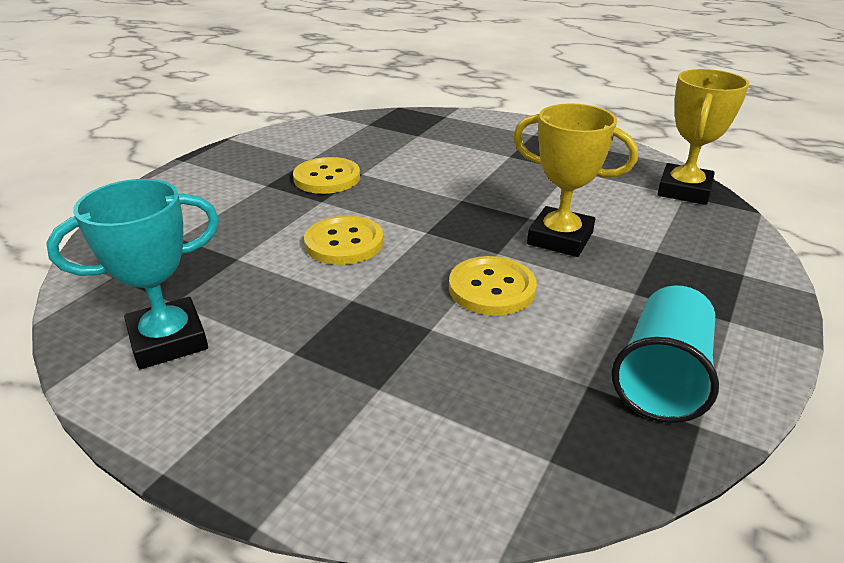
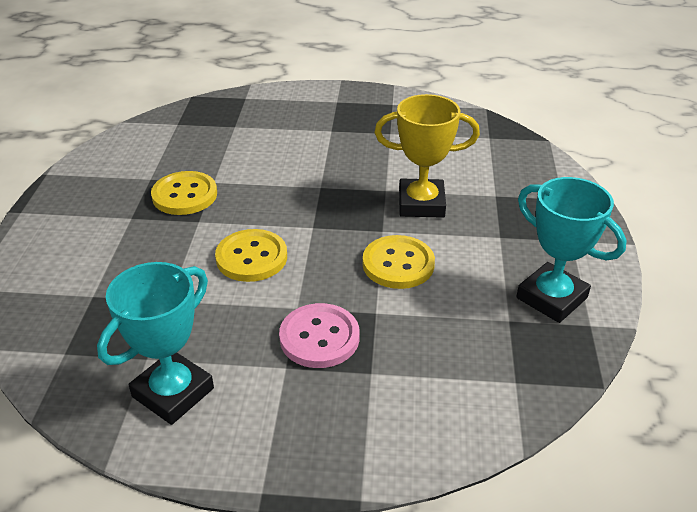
camera: 25 degrees left, 5 degrees up
(351, 335) = (319, 337): none -> pink button
(662, 377) = (551, 298): turquoise cup -> turquoise trophy
(684, 190) = (487, 133): yellow trophy -> none

